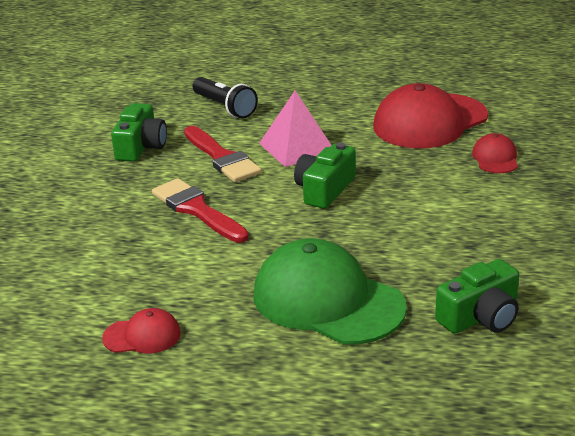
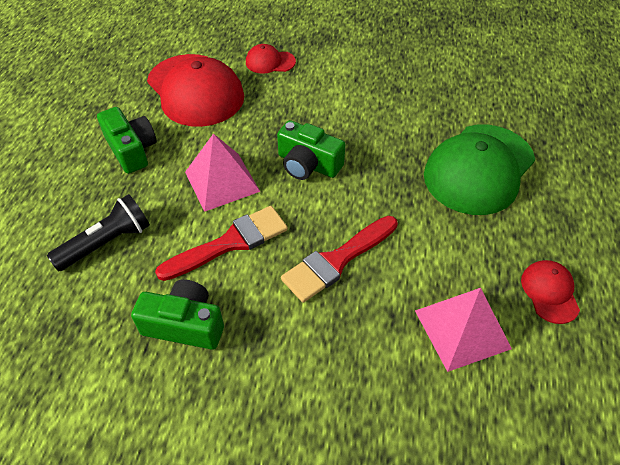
camera: 90 degrees left, 20 degrees up
(110, 277) = (462, 329): none -> pink pyramid
(480, 317) = (486, 94): green camera -> green camera (131, 150)

